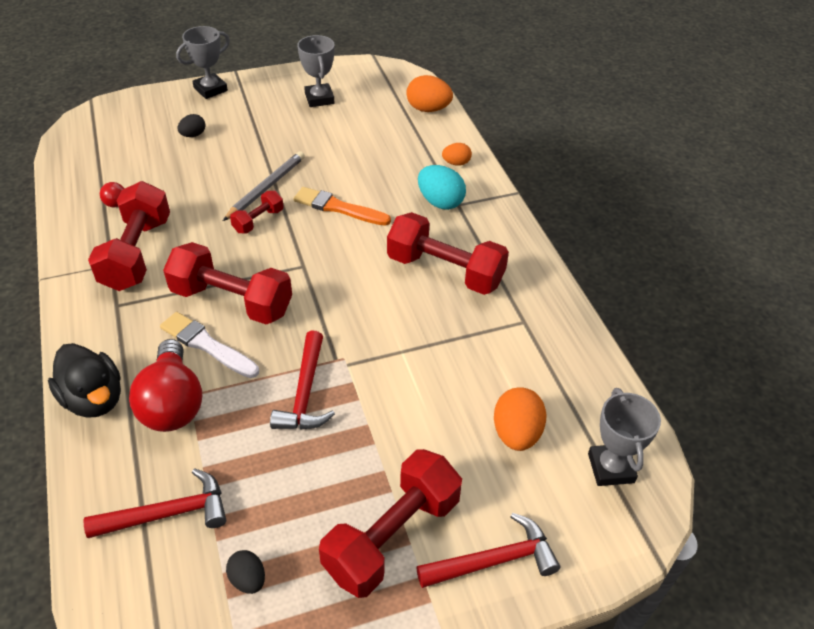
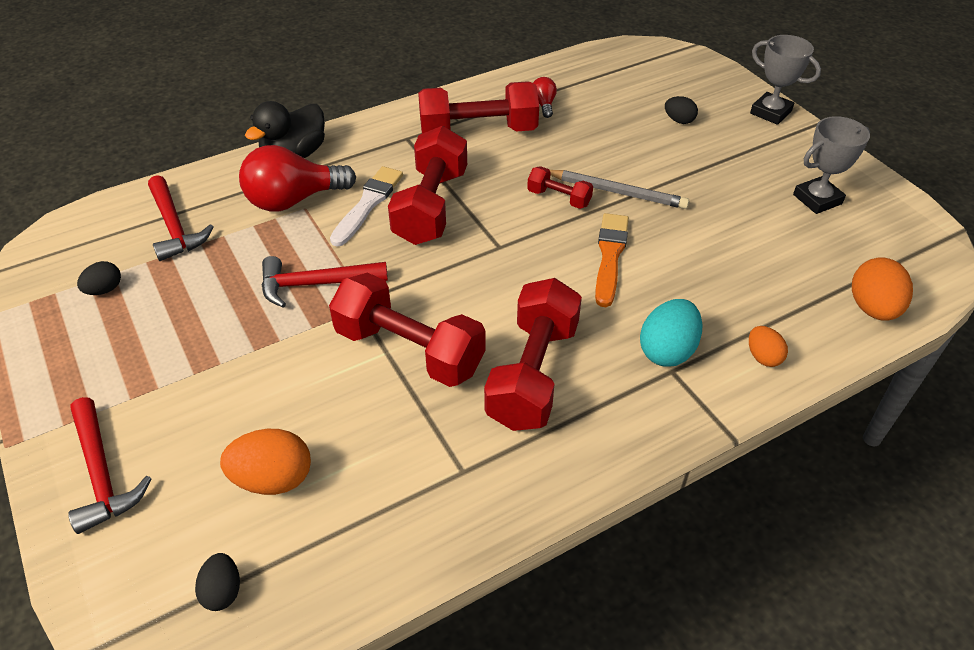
camera: 80 degrees right, 0 degrees up
(392, 536) = (139, 382): red dumbbell -> red dumbbell (409, 350)
(611, 468) = (223, 591): grey trophy -> black egg

